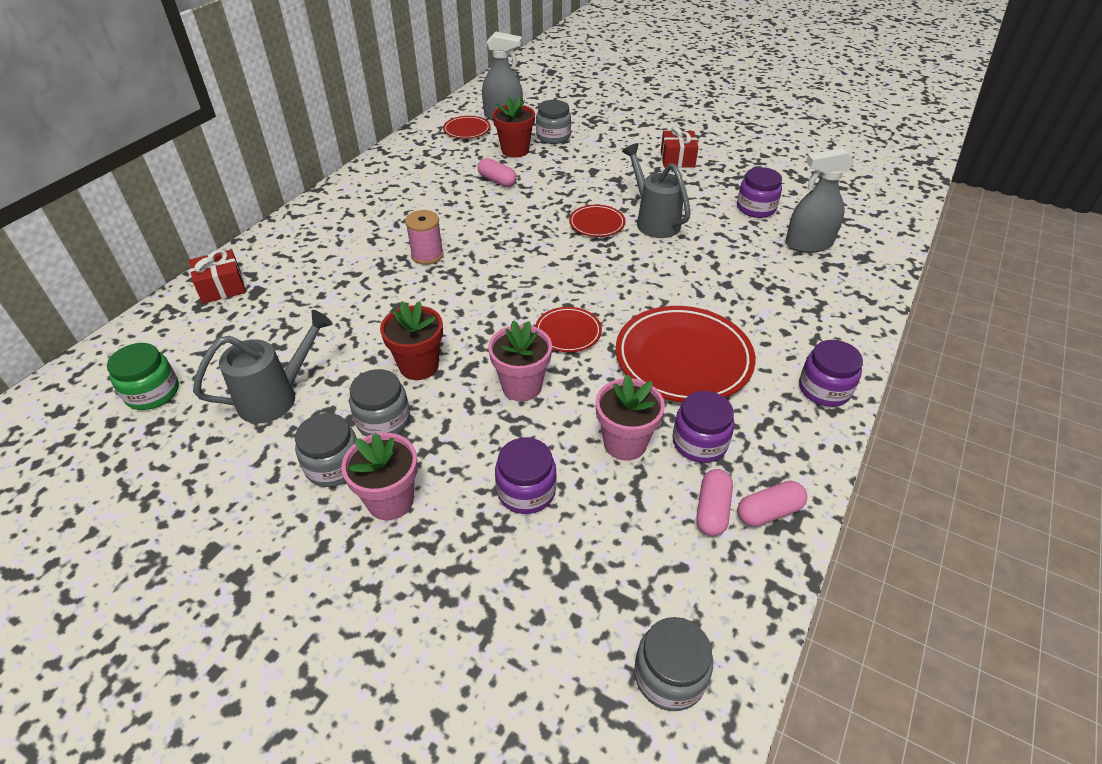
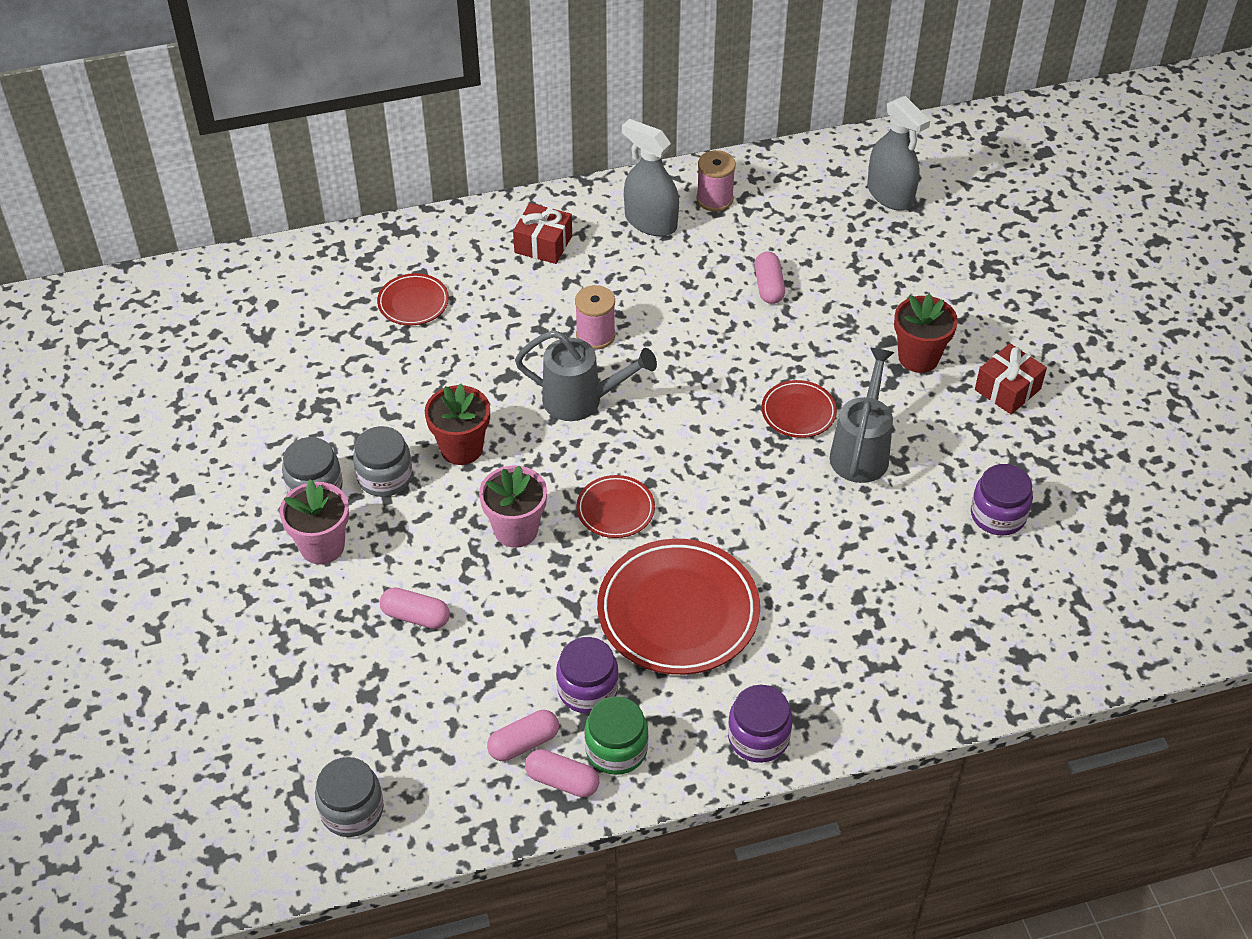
camera: 45 degrees right, 5 degrees up
(152, 393) = (260, 327): green jar -> green jar (616, 749)
(222, 287) = (397, 251): red gift -> red gift (543, 244)
(276, 397) = (334, 396): grey watering can -> grey watering can (581, 400)
(410, 160) = (714, 199): none -> pink spool
(467, 130) = (824, 190): red plate -> red plate (413, 303)
(515, 150) = (840, 255): red flower pot -> red flower pot (918, 357)
(526, 491) = (416, 616): purple jar -> pink capsule
(553, 136) = (908, 262): grey jar -> none
(625, 443) = (531, 641): pink flower pot -> none
(808, 244) = (986, 597): grey spray bottle -> grey spray bottle (650, 222)

